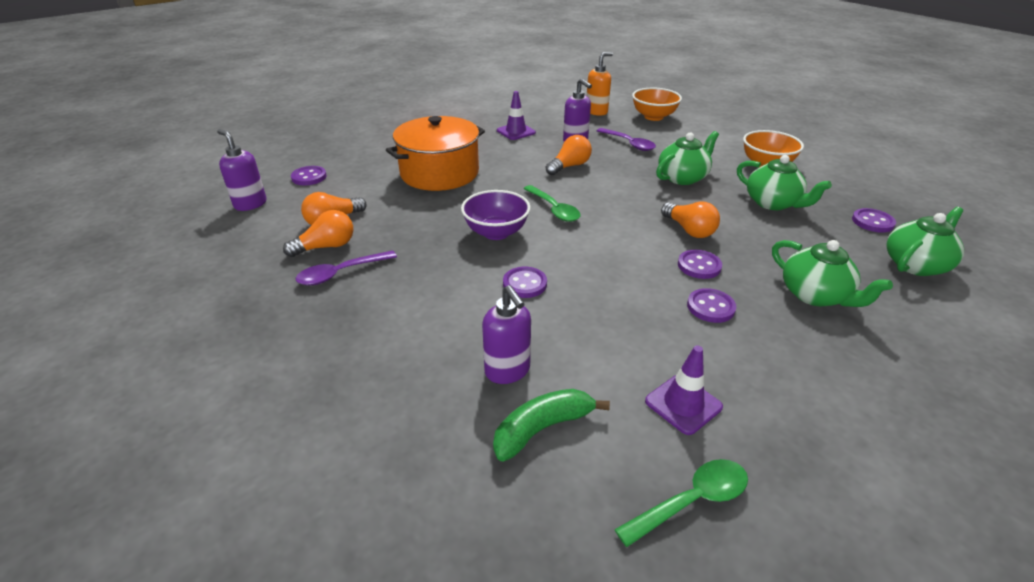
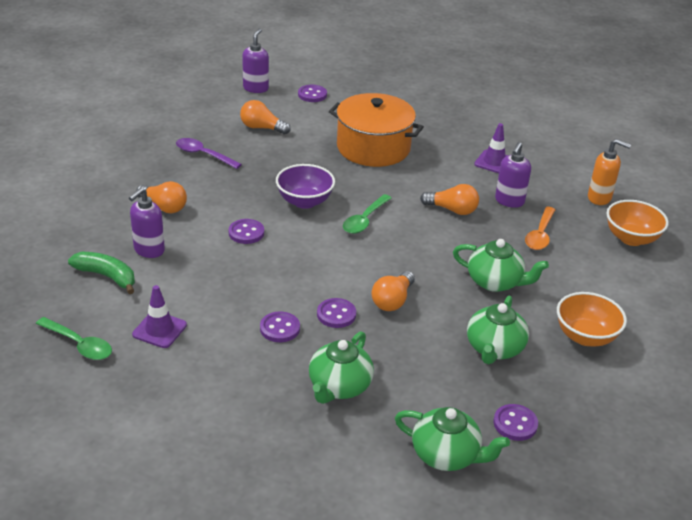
camera: 60 degrees right, 0 degrees up
(326, 247) = (228, 137): orange light bulb -> orange light bulb (164, 207)
(629, 144) = (540, 235): purple spoon -> orange spoon

